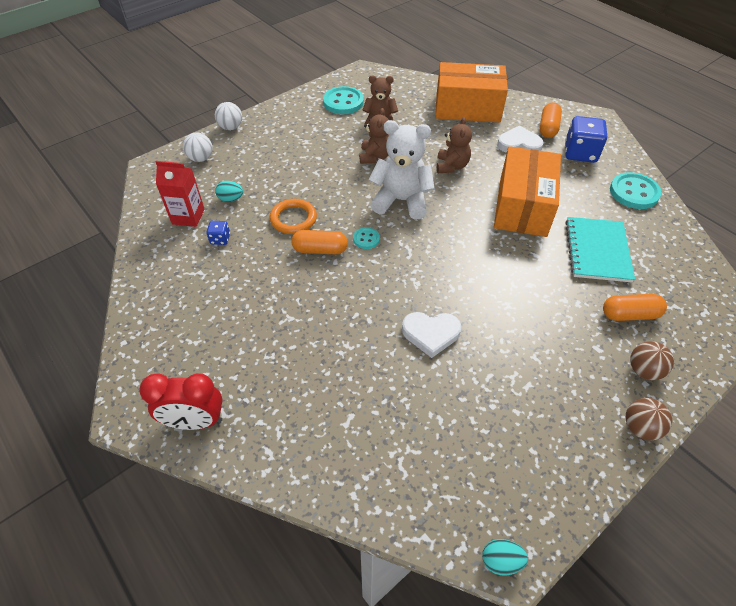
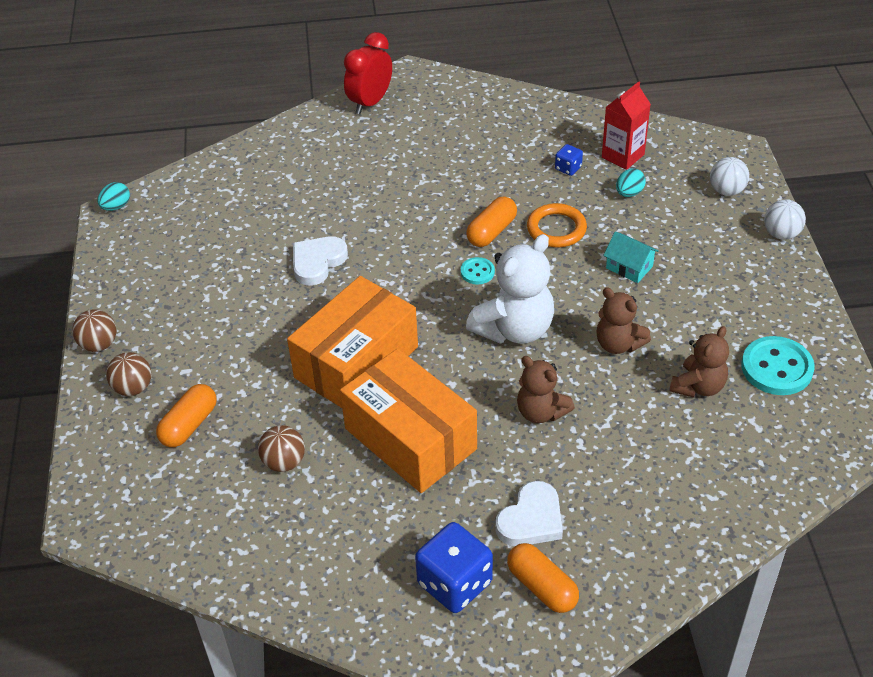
camera: 125 degrees right, 5 degrees down
(306, 174) = (629, 267): none -> turquoise house
(467, 108) = (666, 512): orange box -> orange box (356, 362)
(597, 251) = (284, 462): turquoise notebook -> brown ball
(634, 192) = (331, 584): turquoise button -> none

